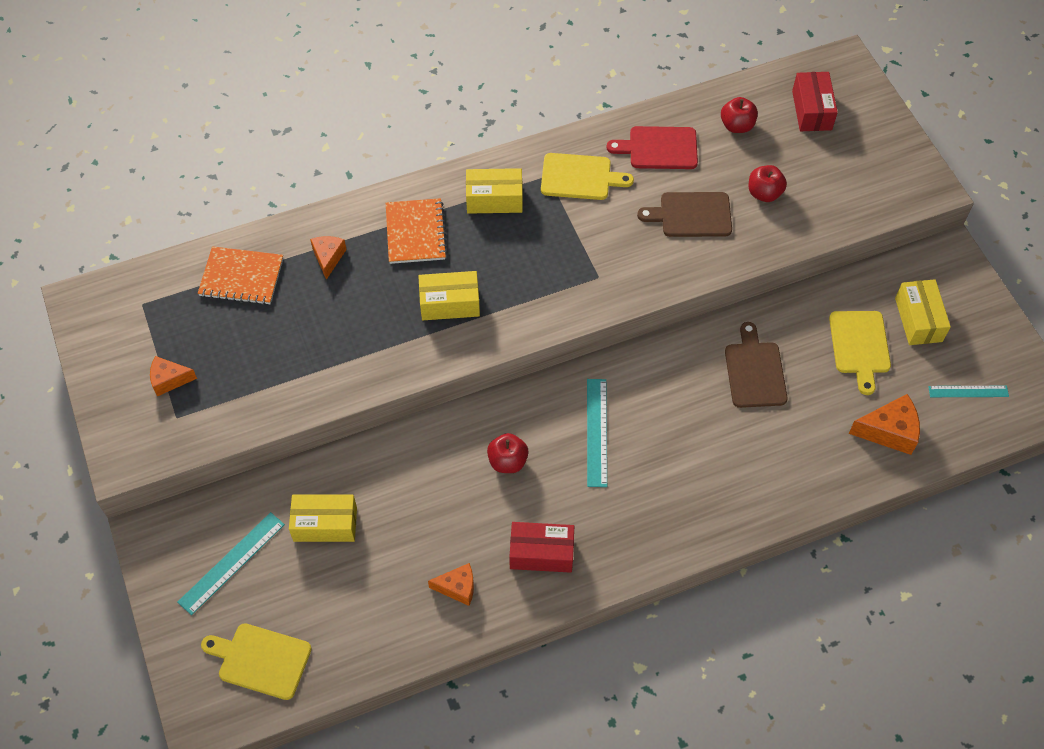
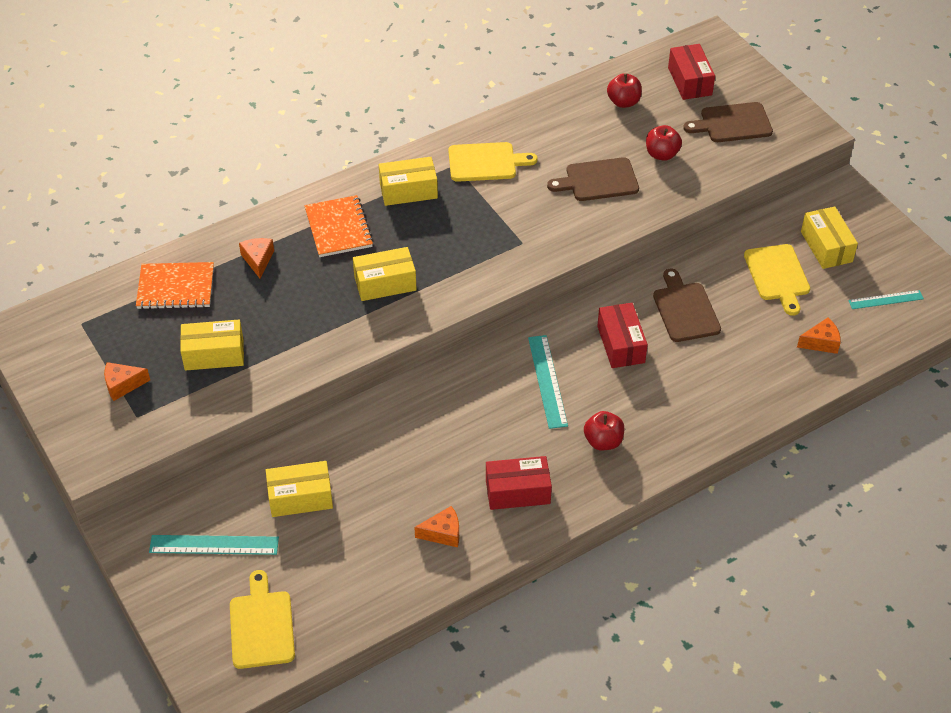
camera: 10 degrees left, 10 degrees down
(231, 562) = (214, 544): turquoise ruler -> turquoise ruler turned 60 degrees clockwise
(260, 660) = (262, 625): yellow cutting board -> yellow cutting board turned 75 degrees clockwise
(264, 359) = (214, 354): none -> yellow box
(507, 461) = (467, 418): red apple -> red apple (603, 441)
(659, 148) = (555, 129): red cutting board -> none
(680, 401) = (621, 344): none -> red box
(846, 166) = (732, 123): none -> brown cutting board
(889, 431) = (821, 342): orange cheese -> orange cheese, size x0.66

